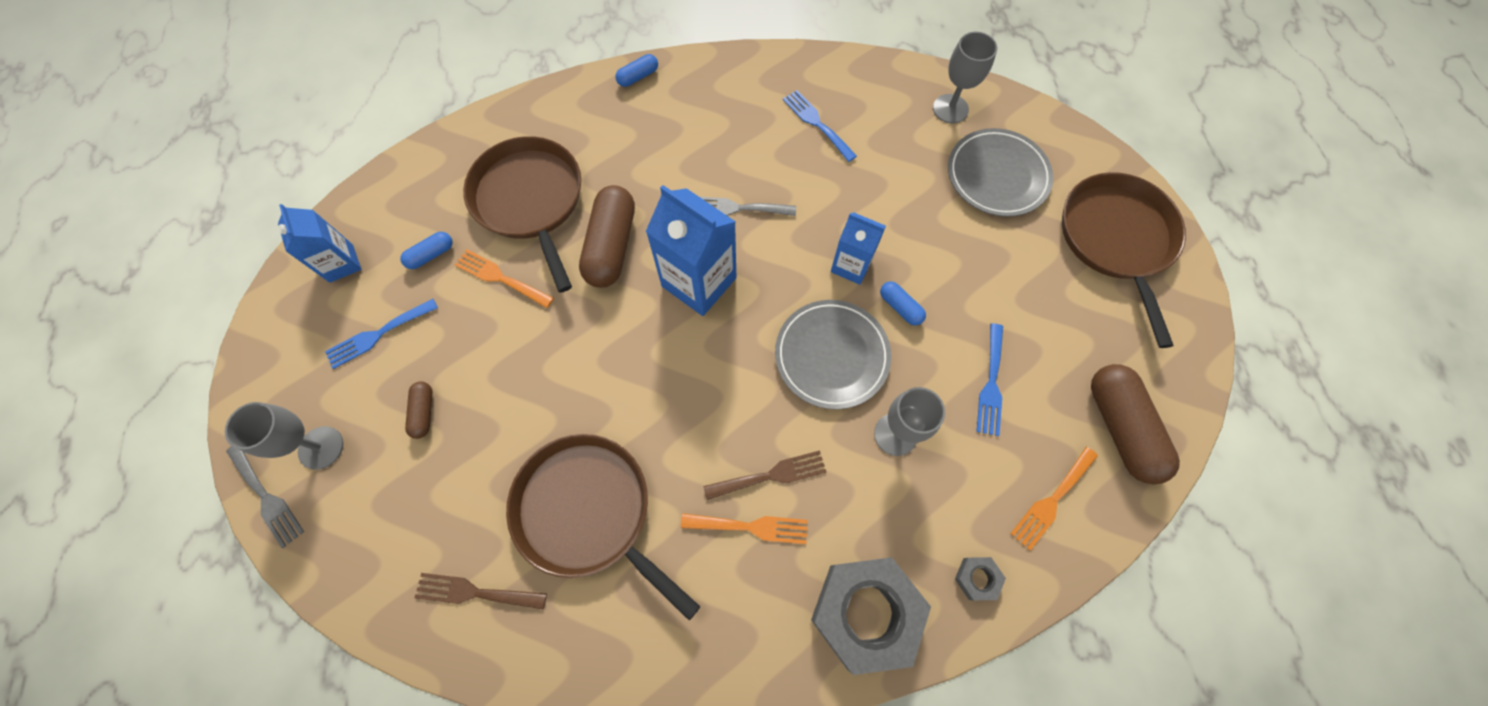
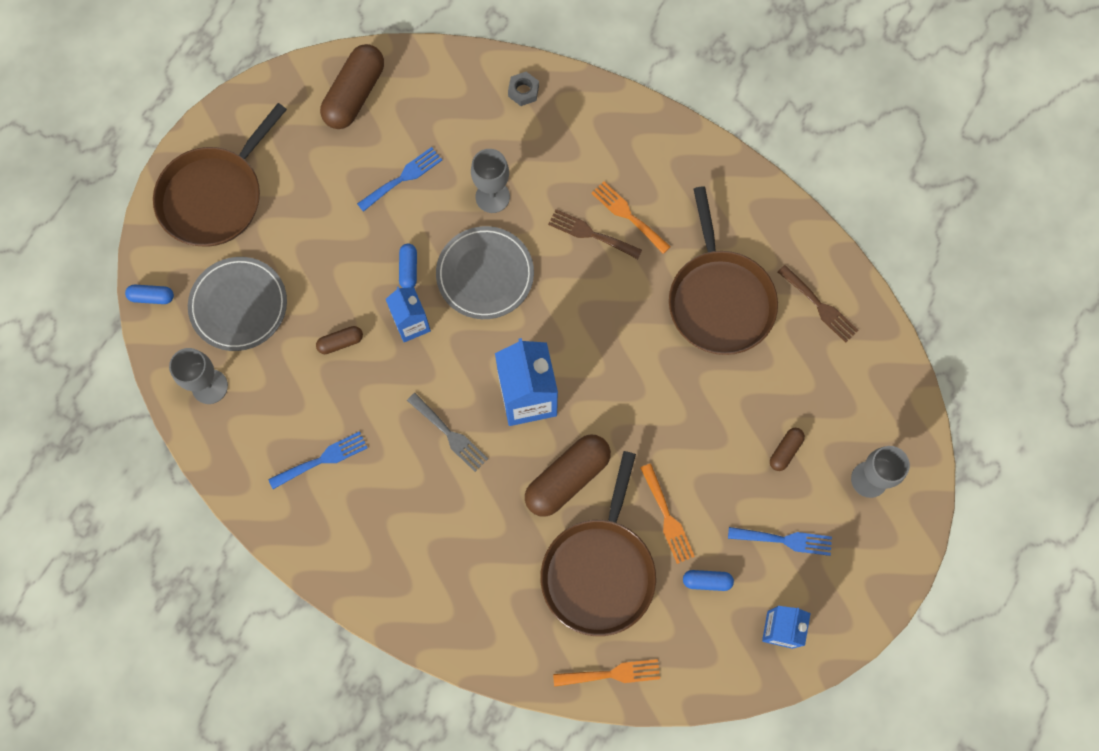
camera: 140 degrees left, 5 degrees up
(266, 497) = (922, 470): grey fork -> none
(638, 77) = (422, 628): blue capsule -> blue capsule (152, 297)
(816, 123) = (322, 459): blue fork -> blue fork turned 120 degrees counterclockwise
(866, 612) = (601, 123): grey nut -> none
(891, 209) = (340, 342): none -> brown capsule
(1052, 500) = (439, 92): orange fork -> orange fork (612, 674)

